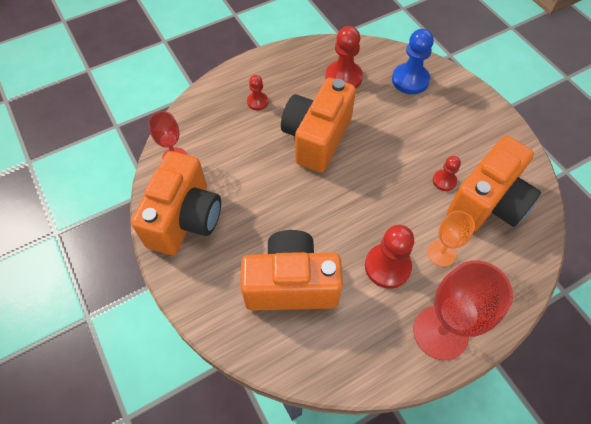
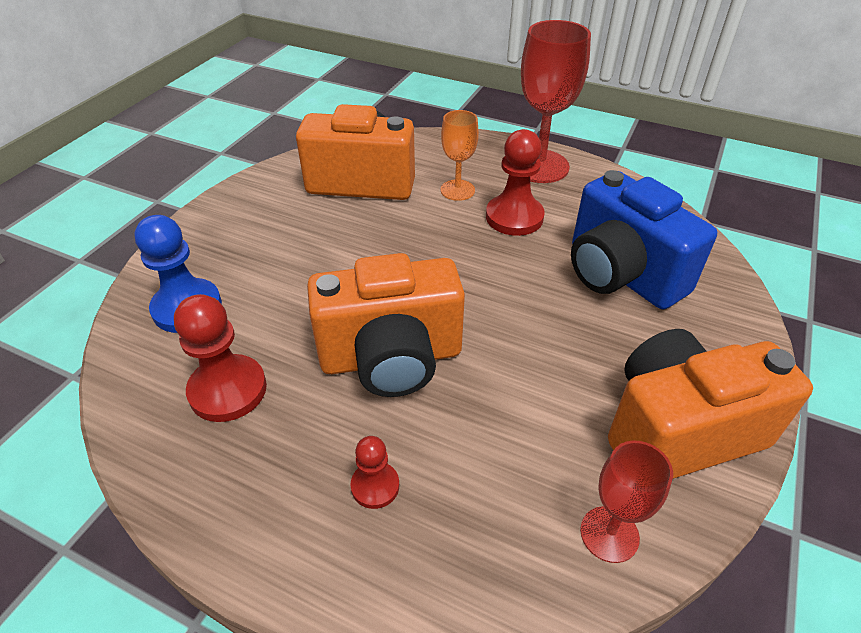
camera: 125 degrees left, 15 degrees down
(291, 284) = (621, 274): orange camera -> blue camera
(444, 181) = (359, 217): red pawn -> none

